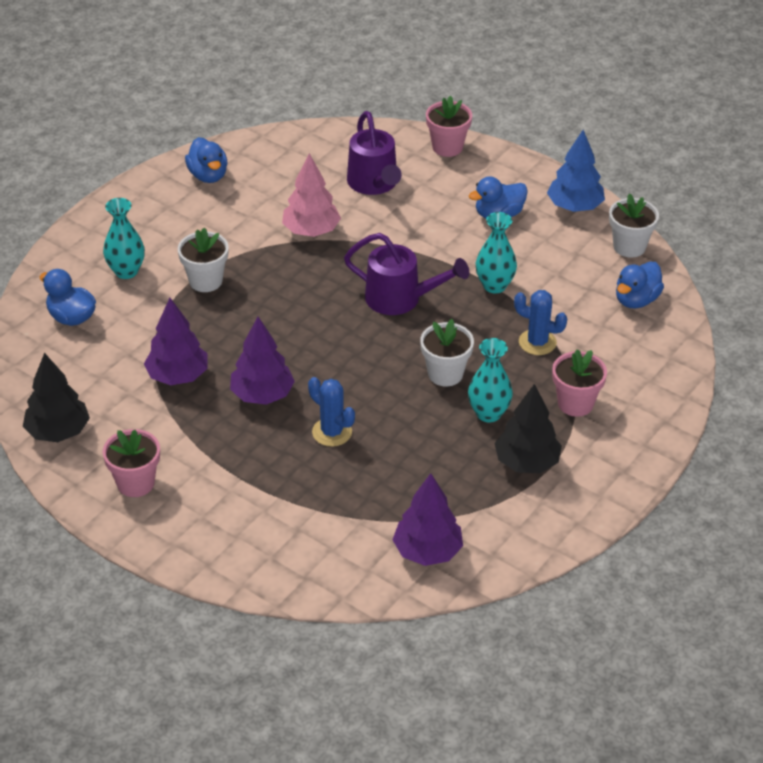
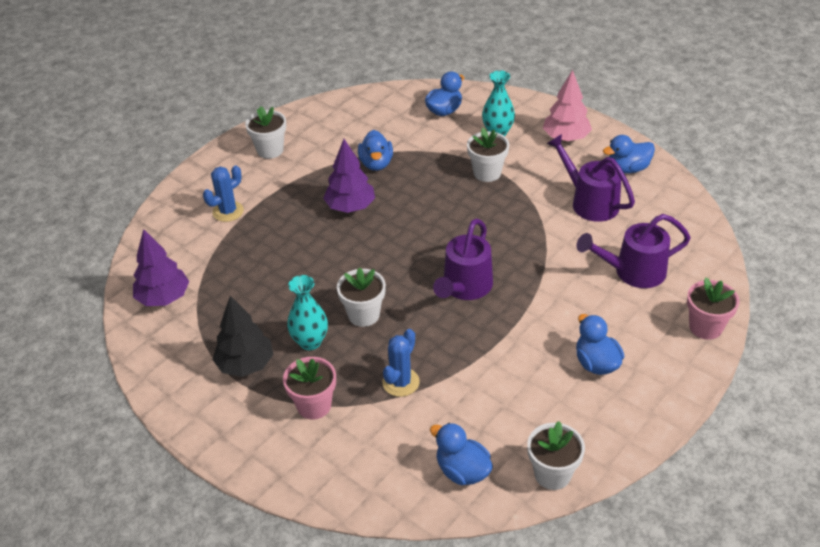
camera: 95 degrees right, 0 degrees up
(58, 432) = (326, 114): black tree -> none
(135, 483) = (270, 150): pink flower pot -> white flower pot
(177, 376) = (376, 164): purple tree -> blue duck
(263, 206) = (589, 202): none -> purple watering can
(311, 231) = (557, 231): pink tree -> pink tree (565, 138)
(332, 432) = (303, 245): blue cactus -> blue cactus (228, 211)
(494, 286) = (484, 354): turquoise vase -> none
(574, 207) = (618, 429): blue tree -> none

